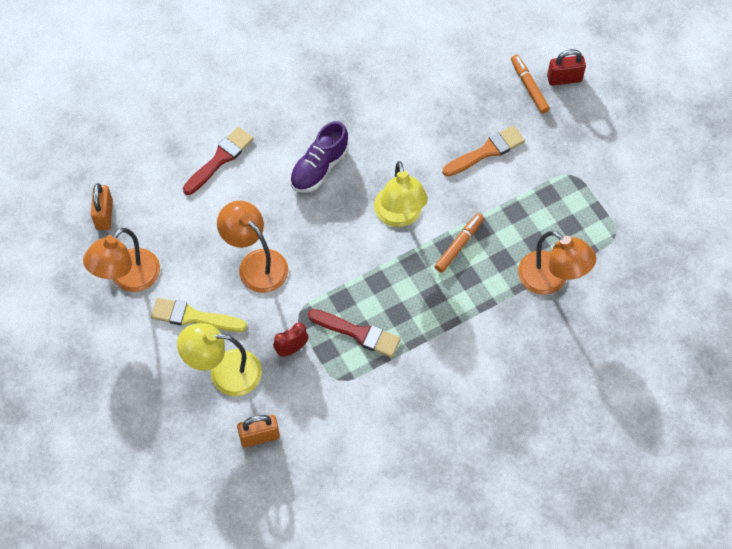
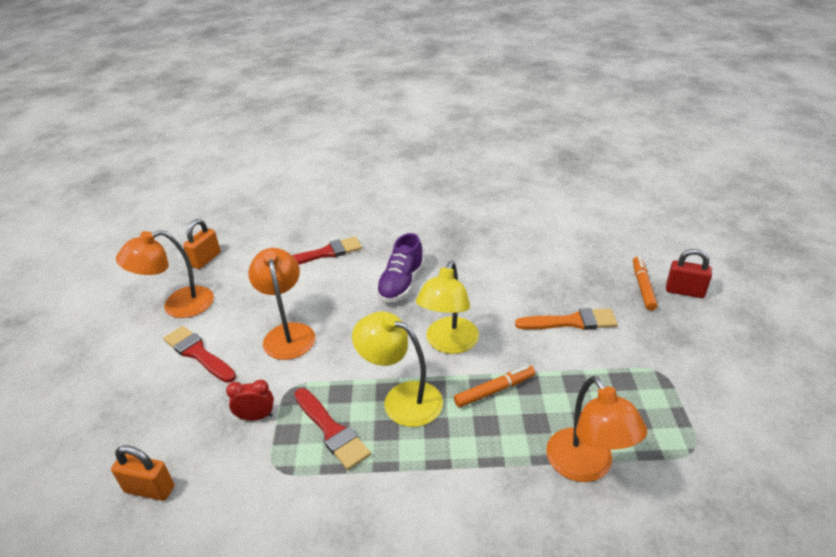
camera: 30 degrees right, 25 degrees down
(193, 317) = (198, 353): yellow brush -> red brush
(224, 372) = (178, 411): yellow lamp -> yellow lamp (402, 399)
(319, 167) = (401, 284): purple shoe -> purple shoe turned 45 degrees counterclockwise

